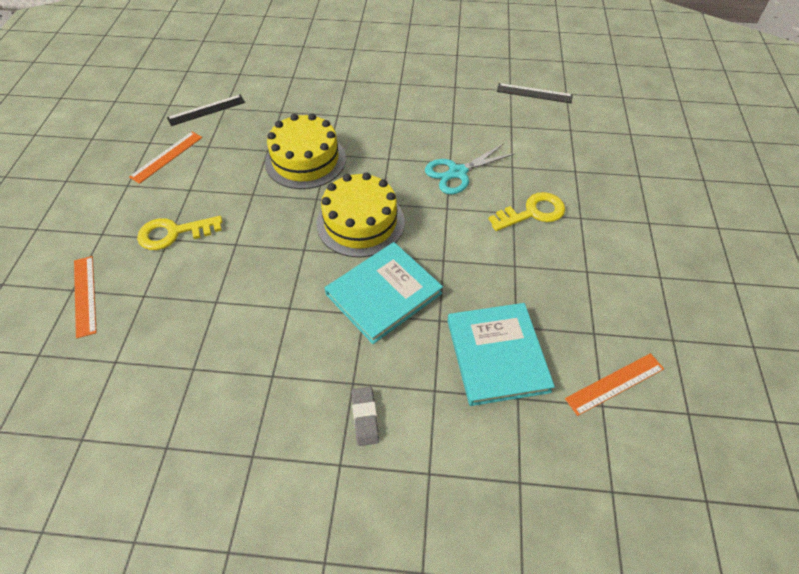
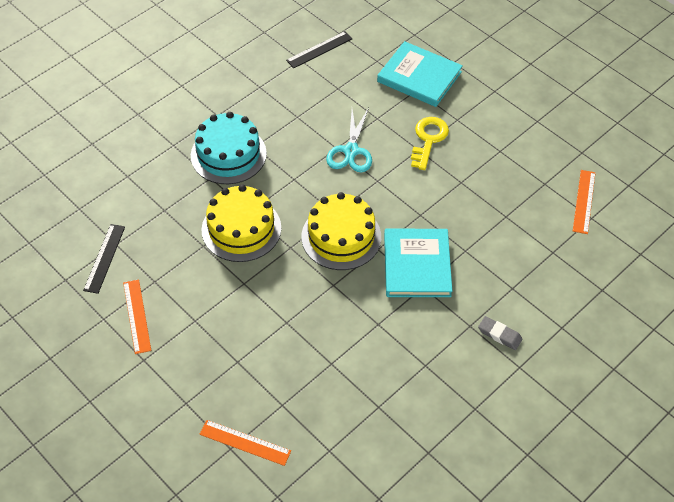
camera: 50 degrees left, 0 degrees up
(173, 233) = (235, 355): yellow key -> none
(370, 110) = (228, 154): none -> turquoise cake
(497, 355) = (516, 241): turquoise book -> turquoise book (419, 77)

